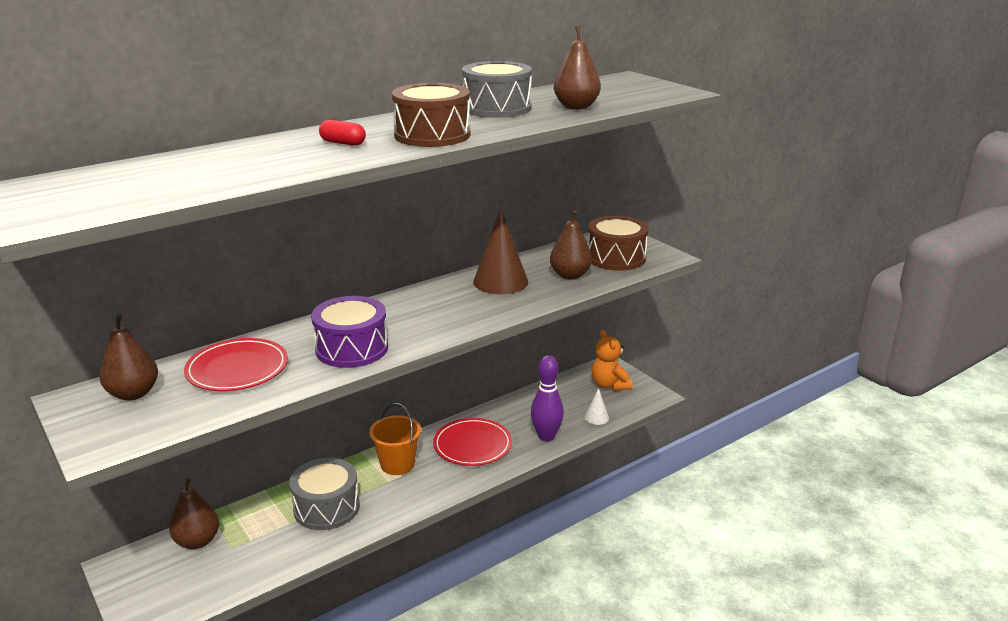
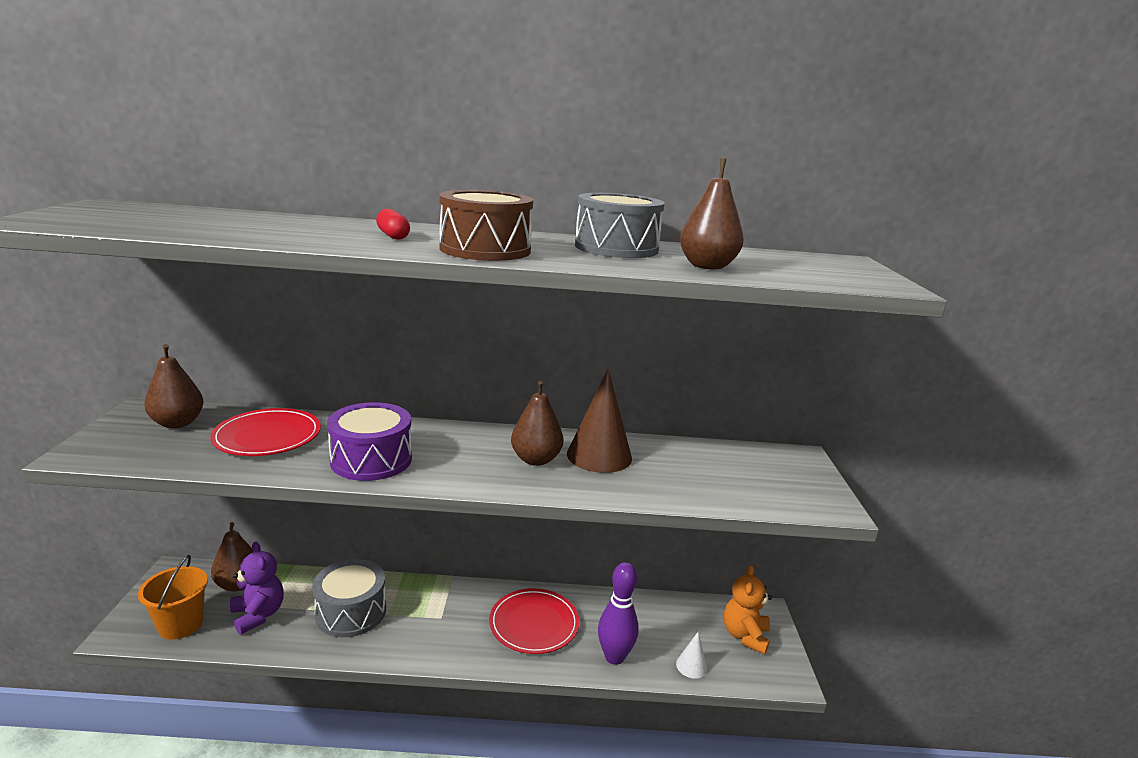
camera: 35 degrees right, 5 degrees down
(250, 549) = (258, 615): none -> purple teddy bear
(397, 464) = (450, 604): orange bucket -> orange bucket (181, 625)
(570, 275) = (681, 479): brown pear -> brown pear (536, 459)
(616, 258) = (763, 482): brown drum -> none

